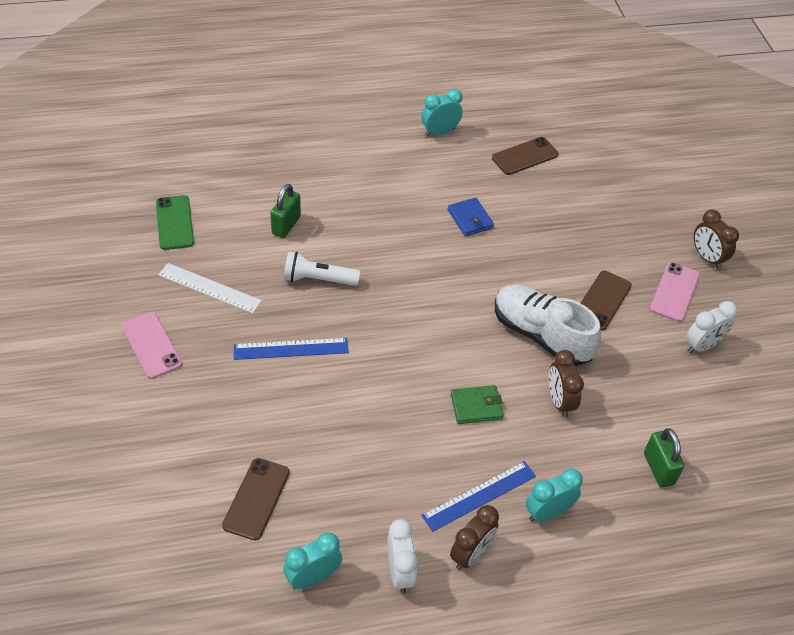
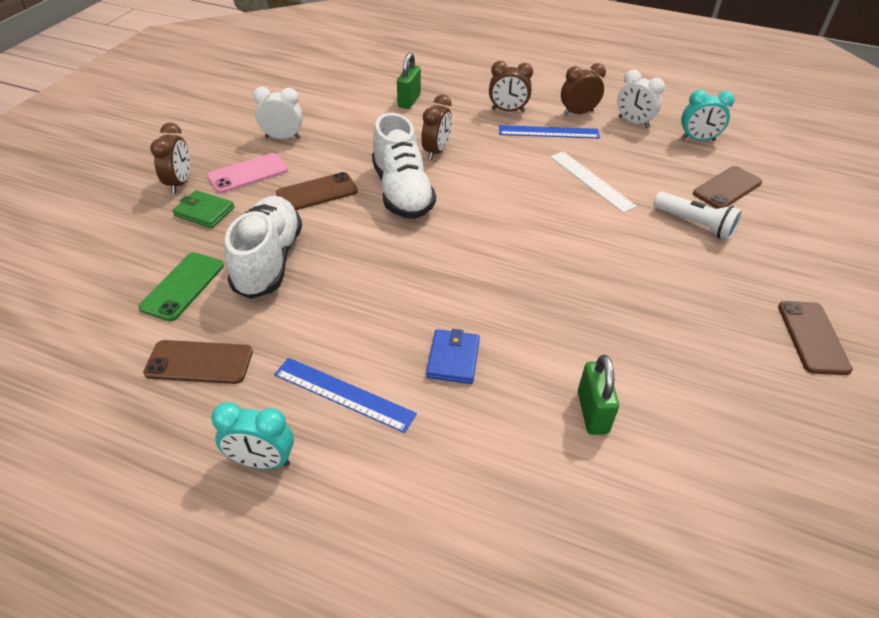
camera: 145 degrees left, 5 degrees down
(151, 345) = (812, 337): pink phone -> brown phone
(174, 223) = (761, 494): green phone -> green phone (183, 286)
(209, 288) = (727, 372): white ruler -> white ruler (591, 181)
(286, 225) = (592, 412): green padlock -> green padlock turned 60 degrees counterclockwise
(291, 349) = (651, 273): blue ruler -> blue ruler (344, 394)
(318, 279) = (586, 326): white flashlight -> white flashlight (694, 224)
(400, 572) = (633, 122): white clock -> white clock turned 75 degrees counterclockwise
(470, 219) = (355, 316): blue wallet -> blue wallet (453, 359)
(476, 406) = (506, 172): green wallet -> green wallet (204, 211)
(548, 512) = (507, 110): turquoise clock -> brown clock
(564, 229) = (268, 261): none -> white shoe

